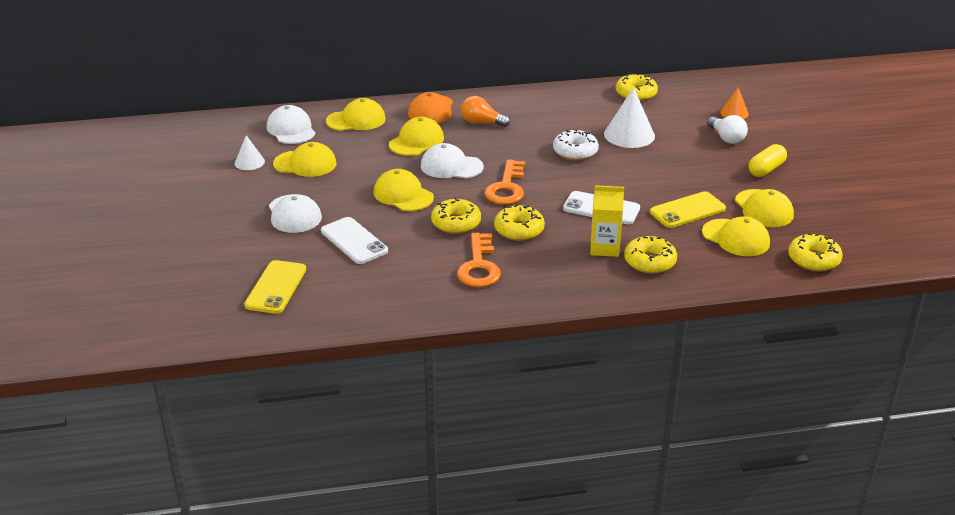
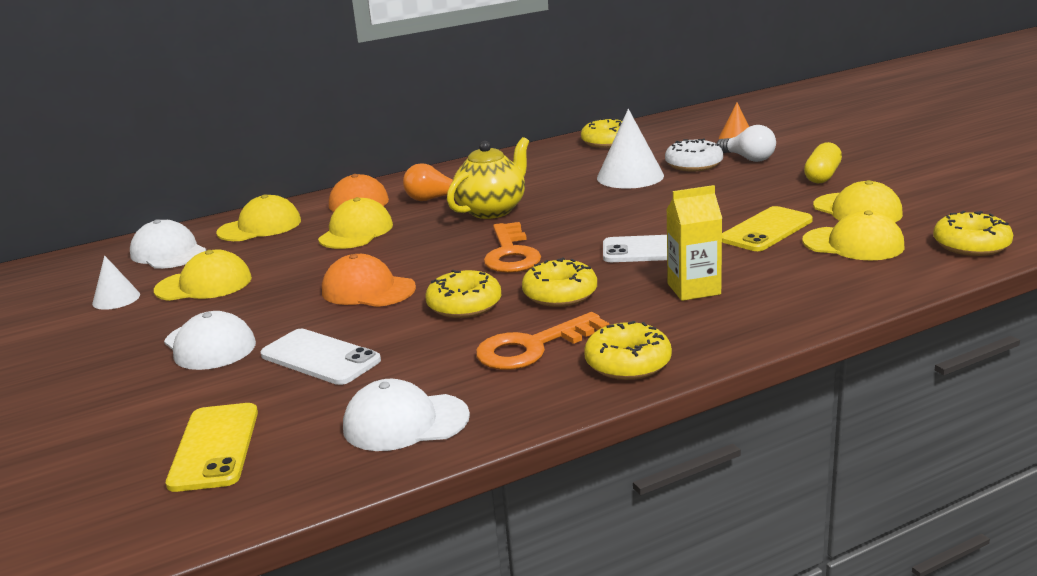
camera: 15 degrees left, 10 degrees down
(403, 195) = (368, 290): yellow cap -> orange cap
(451, 166) = (420, 247): white cap -> white cap (405, 422)
(479, 266) = (532, 347): orange key -> orange key turned 75 degrees clockwise
(515, 144) = (492, 210): none -> yellow teapot
(575, 152) = (575, 203): white donut -> white donut (694, 164)
(649, 262) = (767, 291): yellow donut -> yellow donut (628, 363)

